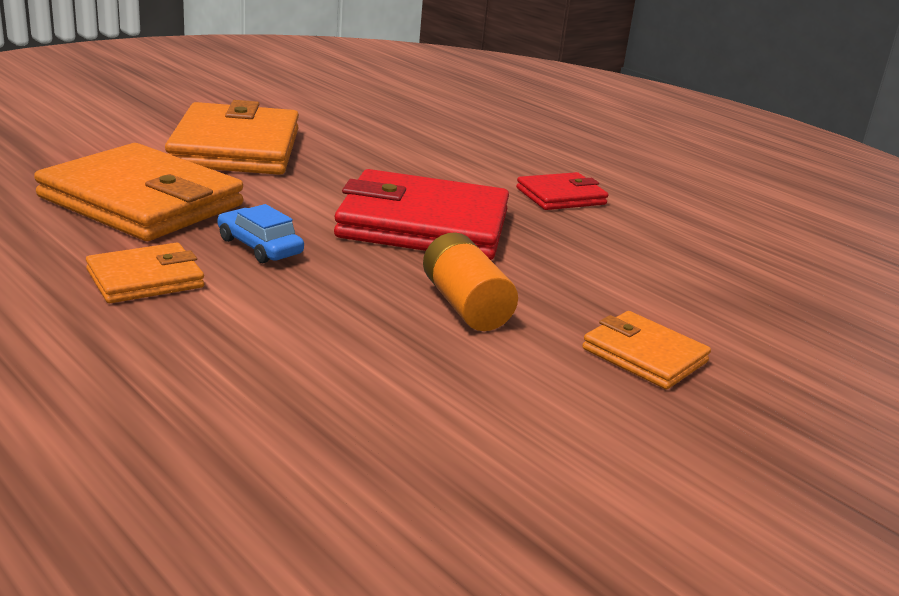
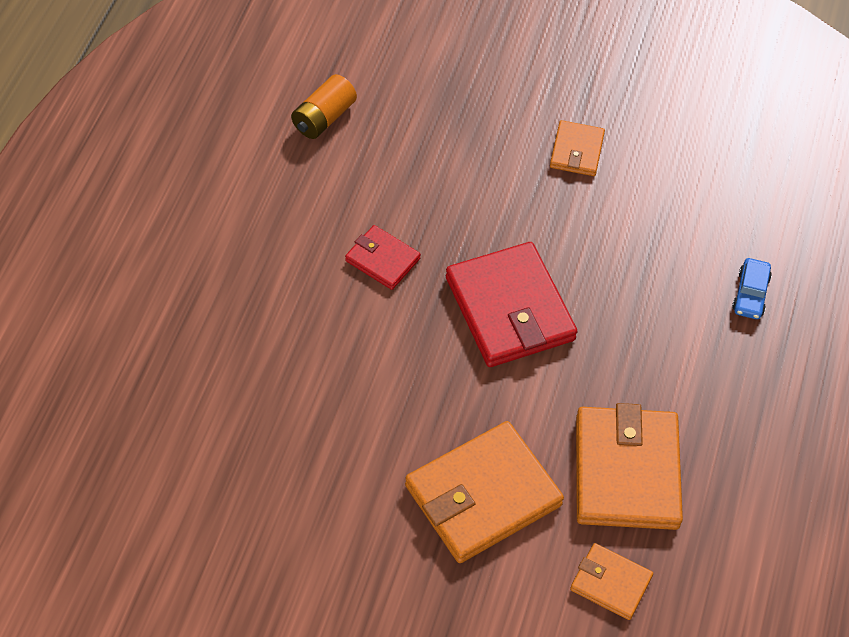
camera: 120 degrees left, 30 degrees up
(145, 279) = (709, 389): orange wallet -> orange wallet (610, 583)
(259, 246) = (622, 368): blue car -> blue car (750, 294)
(465, 305) = (596, 240): orange battery -> orange battery (324, 118)

